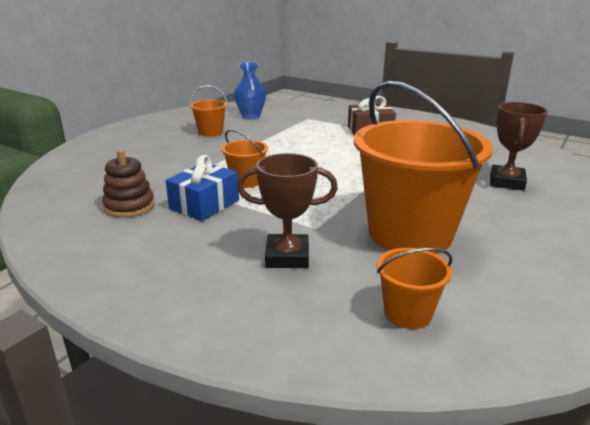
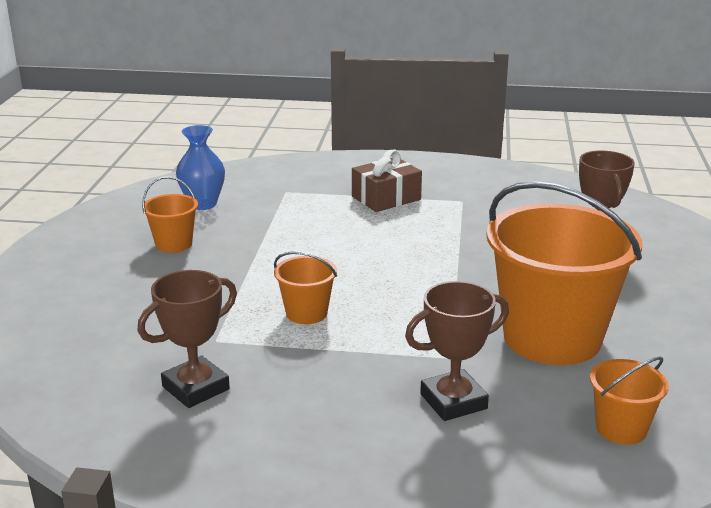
camera: 25 degrees left, 0 degrees up
(129, 206) = (195, 388): brown stacking toy -> brown trophy
(204, 204) = (290, 360): blue gift -> none

